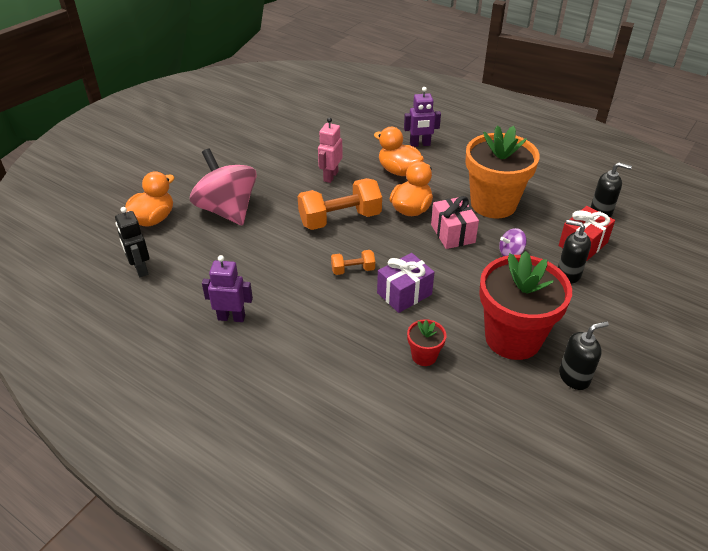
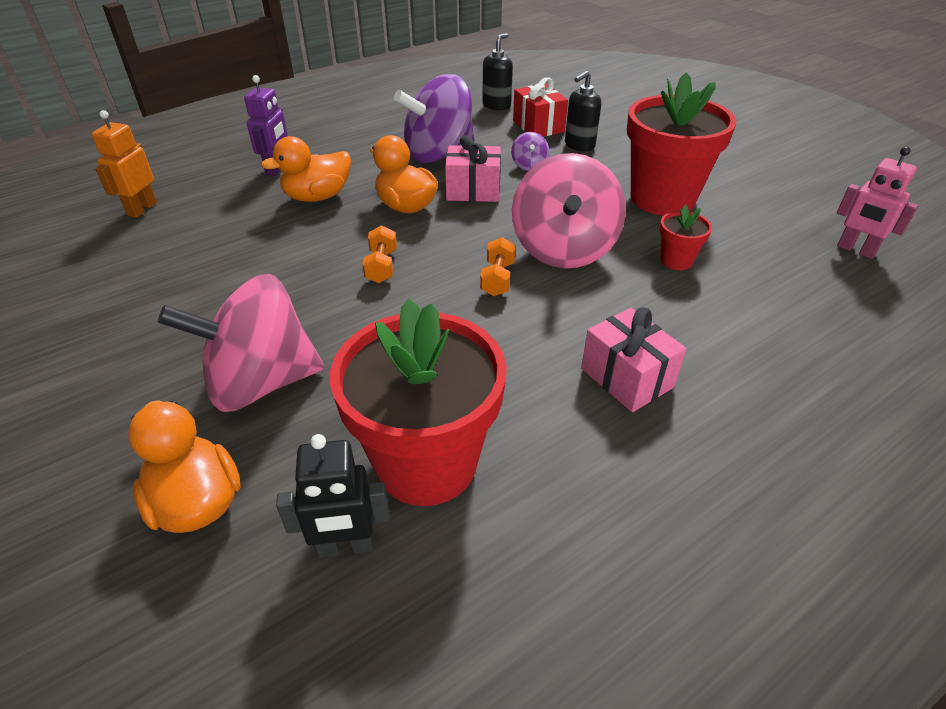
camera: 70 degrees left, 0 degrees up
(192, 280) = (426, 463): none -> red flower pot
(231, 317) = (546, 425): purple robot -> none
(282, 345) = (627, 378): none -> pink gift
(330, 176) = (274, 254): pink robot -> pink robot (855, 250)
(340, 219) = (381, 266): orange dumbbell -> orange dumbbell, size x0.50
(346, 117) = (142, 209): none -> orange robot
(404, 293) = (563, 249): purple gift -> pink spinning top
(493, 204) = (438, 153): orange flower pot -> purple spinning top
(574, 377) = (724, 181): black soap dispenser -> none

